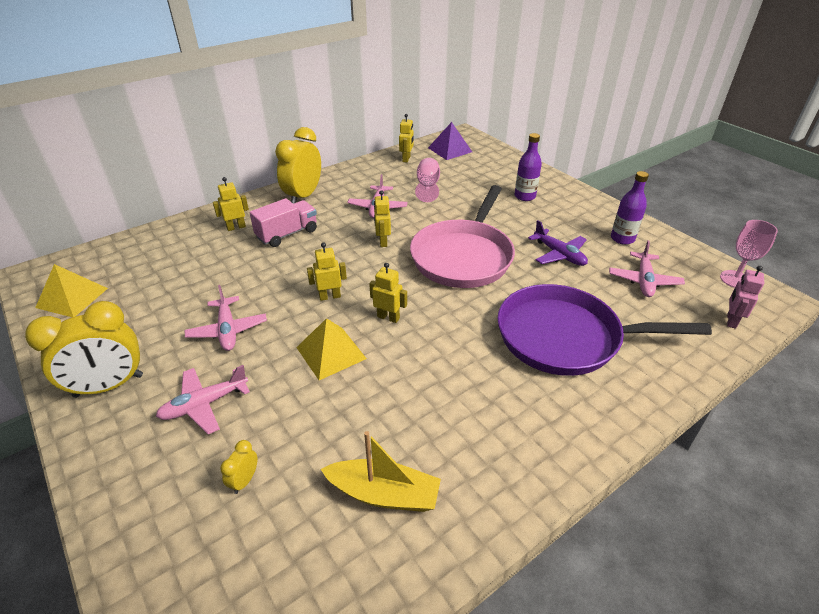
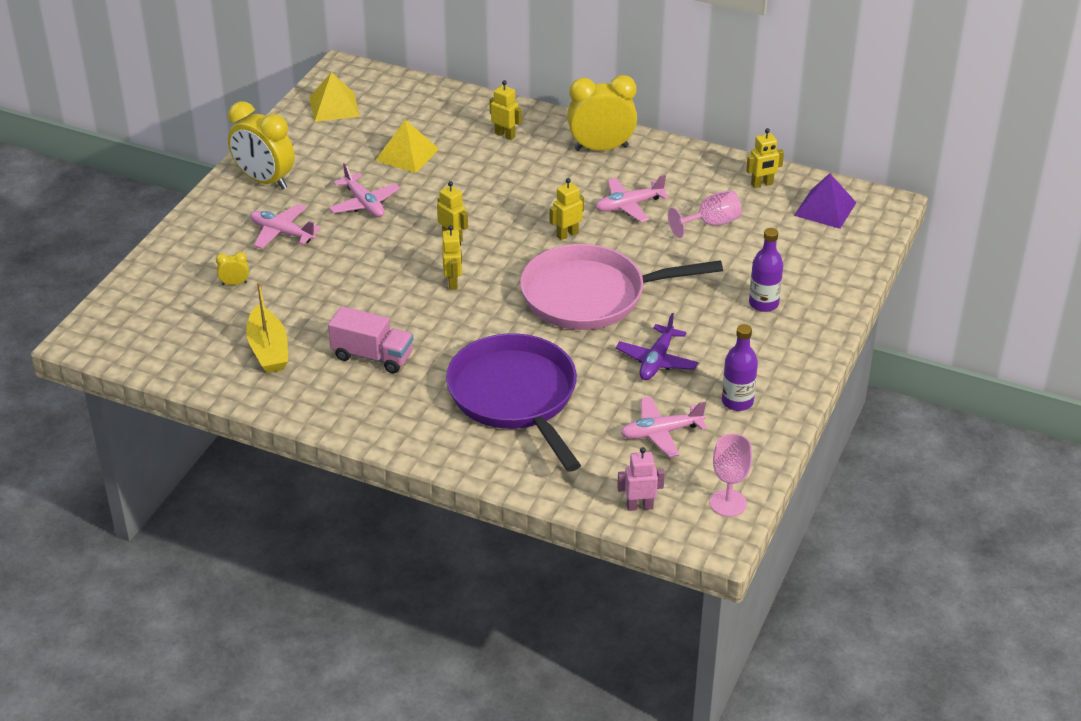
camera: 60 degrees right, 0 degrees up
(227, 330) = (364, 203): pink plane -> pink plane turned 75 degrees counterclockwise
(287, 234) = (523, 170): pink truck -> pink truck (372, 356)
(331, 353) = (382, 269): yellow pyramid -> yellow pyramid (407, 154)

